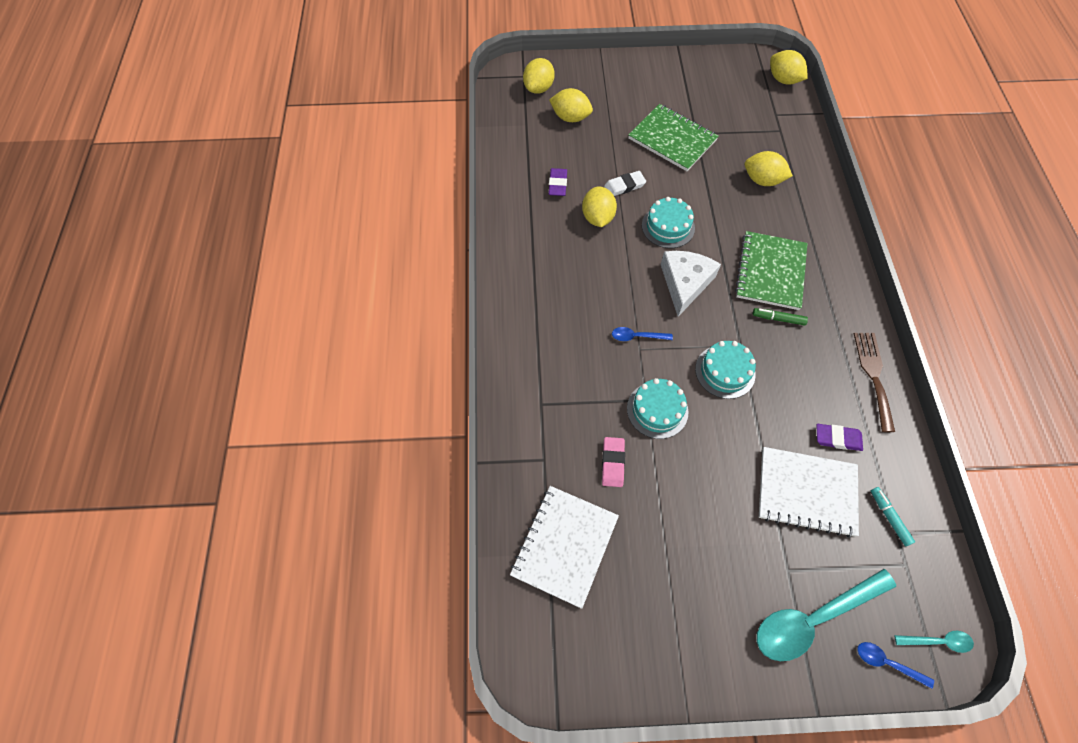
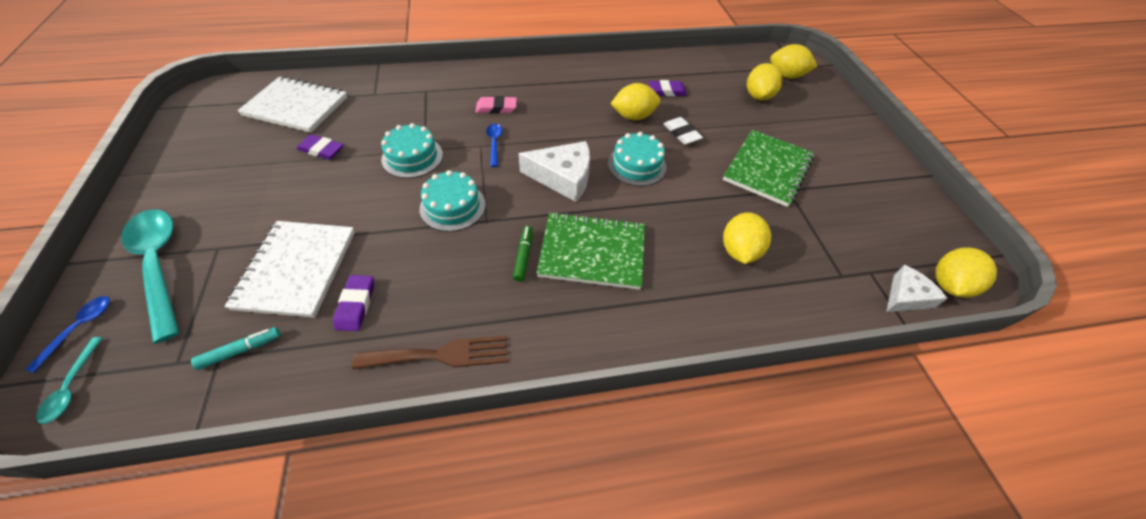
camera: 80 degrees right, 10 degrees down
(613, 463) = (363, 130): pink eraser -> pink eraser (496, 108)
(645, 501) = (321, 150): none -> purple eraser
(795, 104) = (906, 296): none -> white cheese

